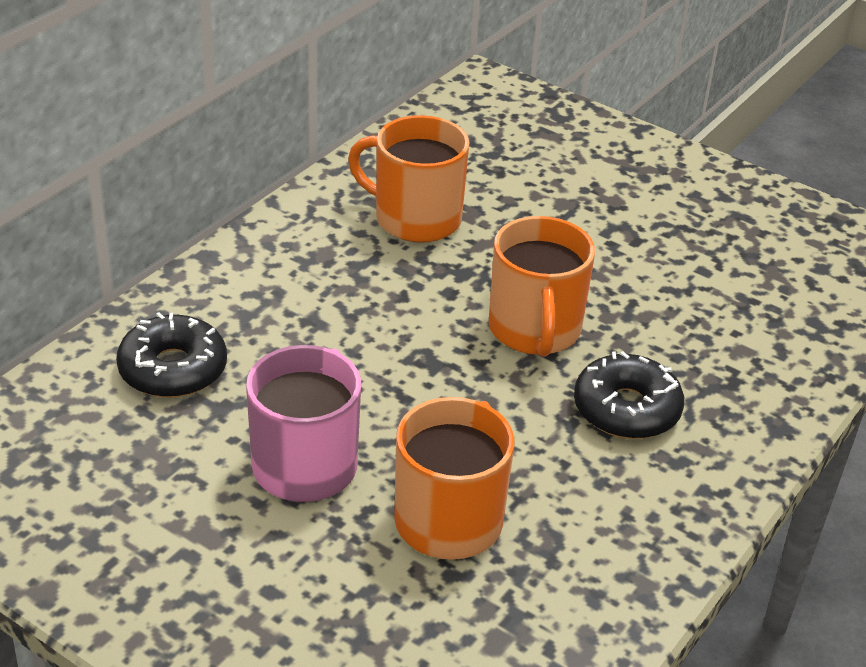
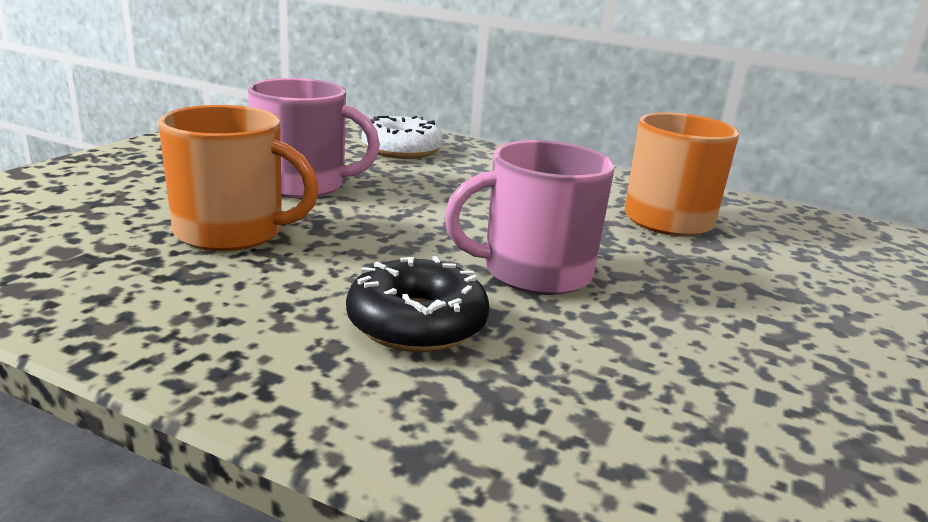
camera: 80 degrees right, 15 degrees down
(173, 369) = (402, 150): black donut -> white donut
(534, 330) = (534, 272): orange mug -> pink mug

